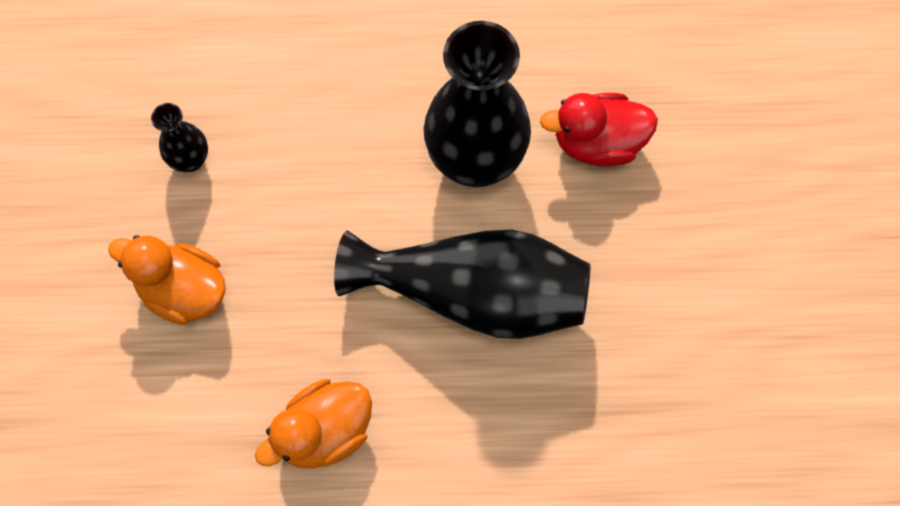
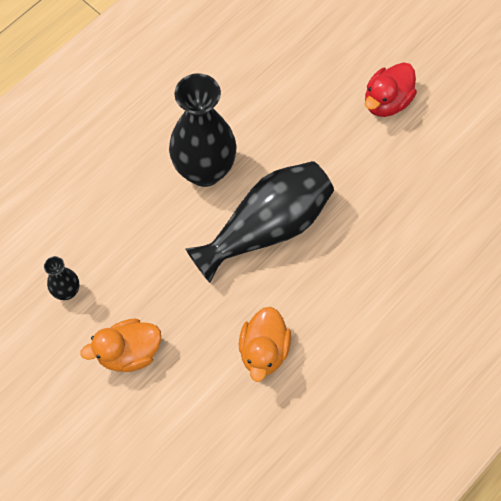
camera: 45 degrees left, 5 degrees down
(597, 142) = (251, 114): red duck -> red duck (386, 102)

